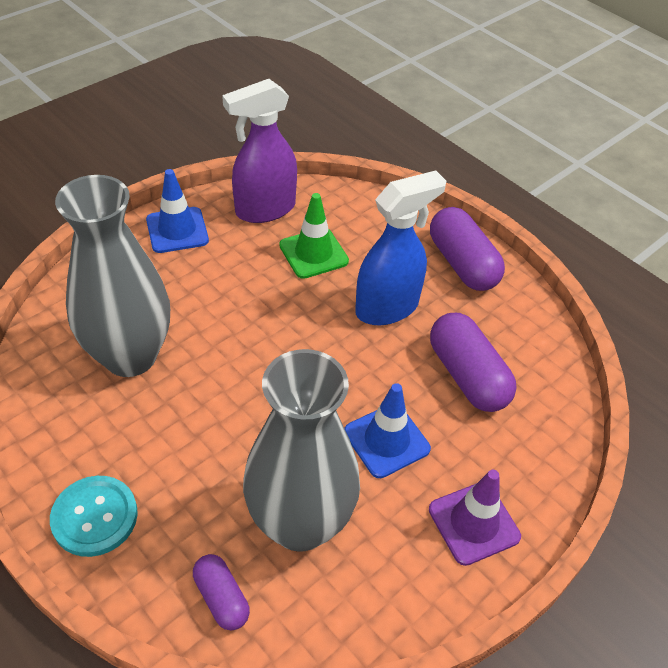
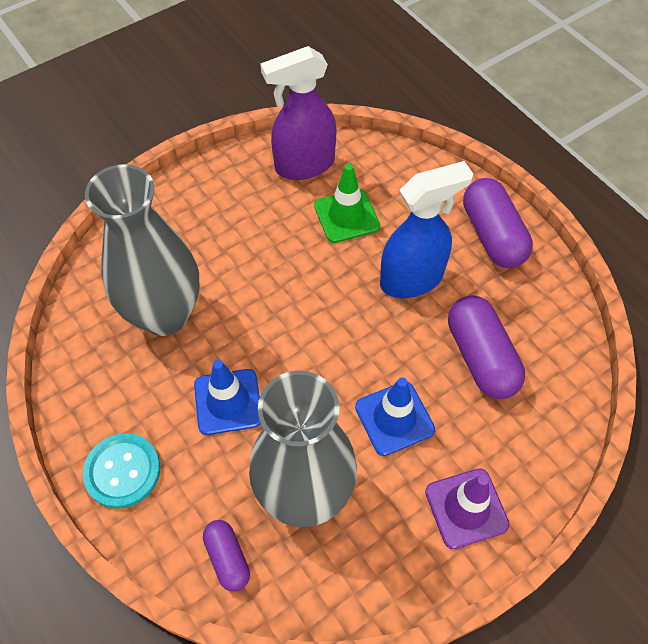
camera: 10 degrees right, 10 degrees up
(177, 230) = (218, 184): blue traffic cone -> blue traffic cone (228, 402)

